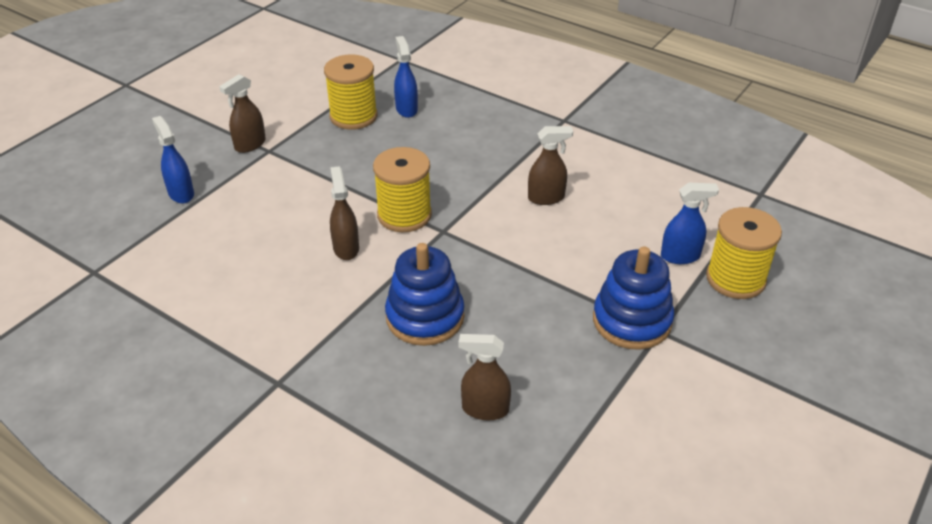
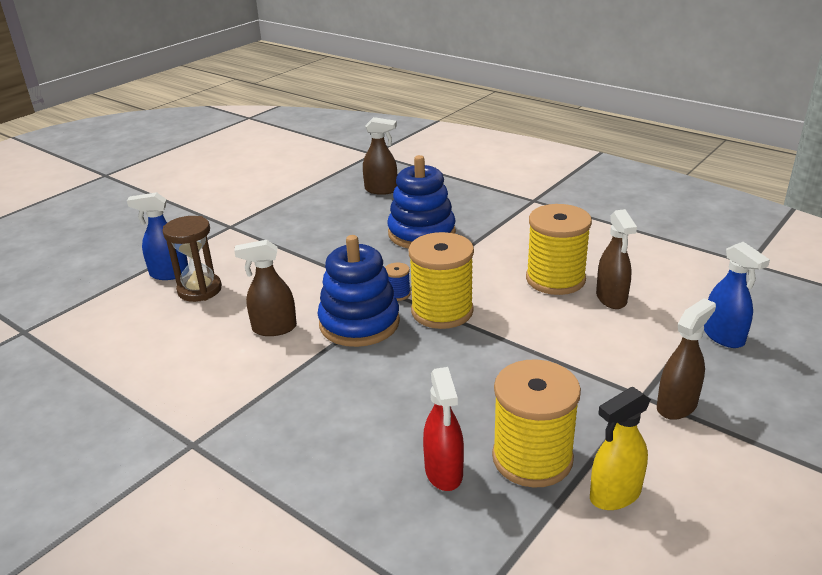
camera: 175 degrees left, 10 degrees down
(312, 101) = (615, 494): none -> yellow spray bottle
(346, 248) = (501, 281): brown spray bottle -> brown spray bottle (611, 298)
(406, 109) = (444, 472): blue spray bottle -> red spray bottle
(445, 233) = (398, 294): none -> blue spool
(632, 321) = (248, 231): blue stacking toy -> blue stacking toy (359, 323)
(636, 237) = (199, 290): none -> brown hourglass
(735, 279) = (135, 257): yellow spool -> yellow spool (555, 279)

